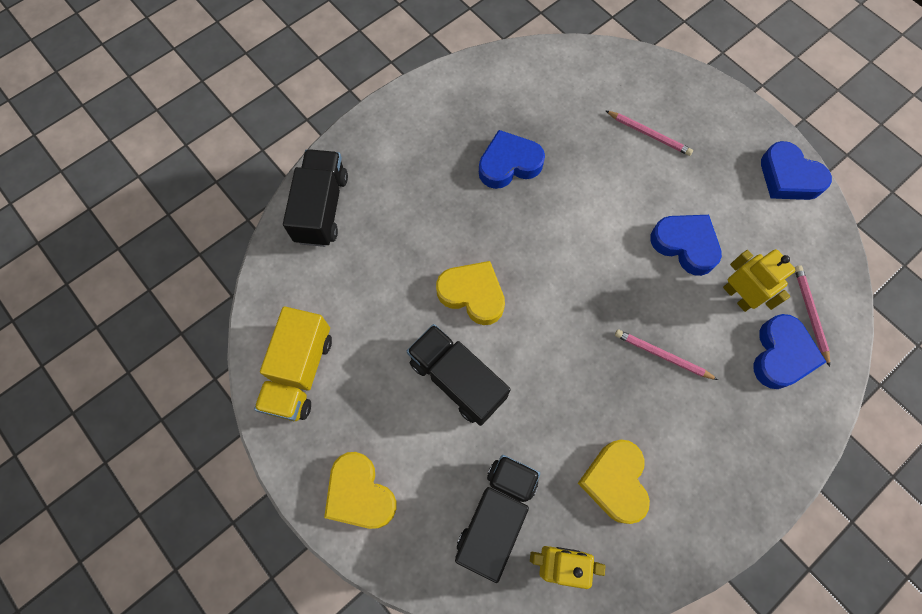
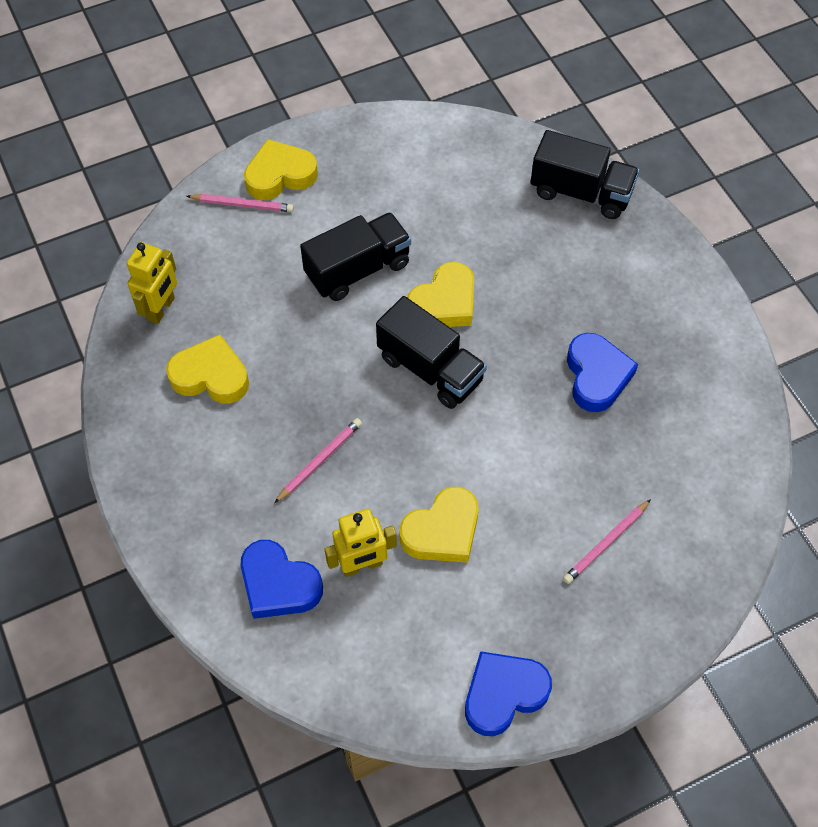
camera: 105 degrees right, 10 degrees down
(300, 372) = (407, 149): yellow truck -> none
(496, 515) = (220, 271): black truck -> black truck (430, 369)
(685, 245) = (442, 531): blue heart -> yellow heart
(810, 314) = (315, 638): pink pencil -> pink pencil (242, 205)

